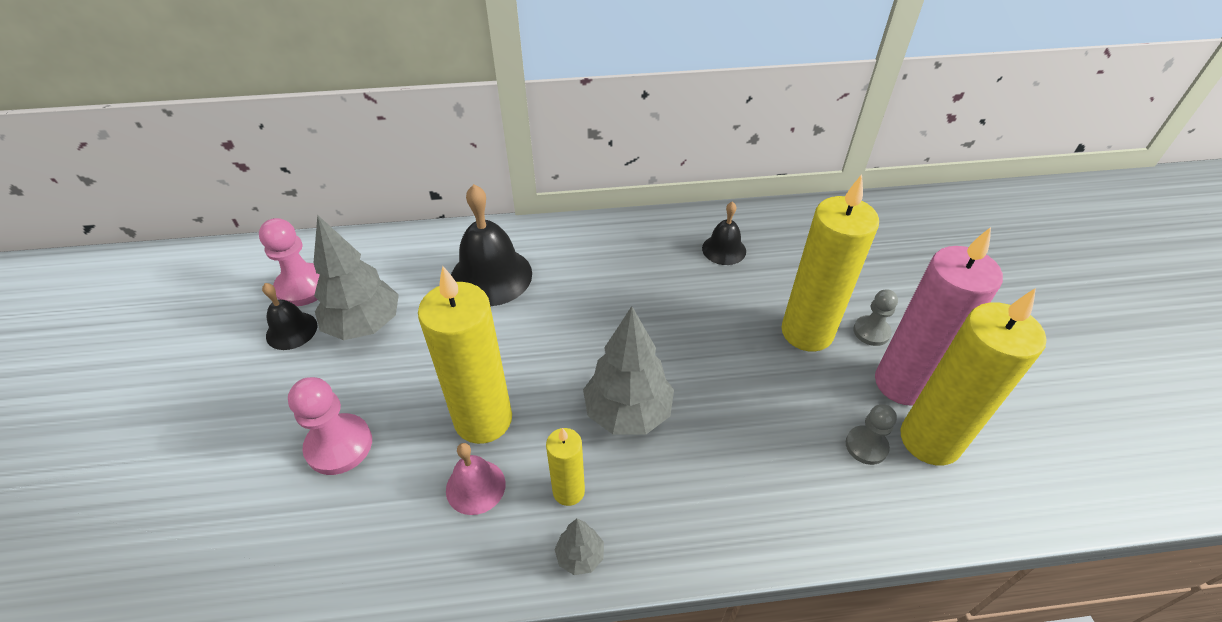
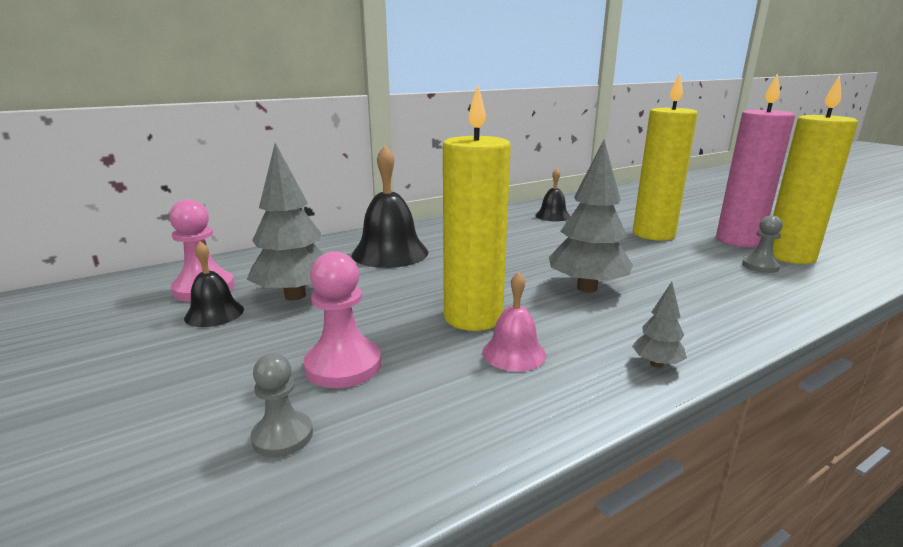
camera: 25 degrees left, 25 degrees down
(568, 491) = (597, 334): yellow candle -> none
(871, 332) = (690, 227): grey pawn -> grey pawn (282, 436)

